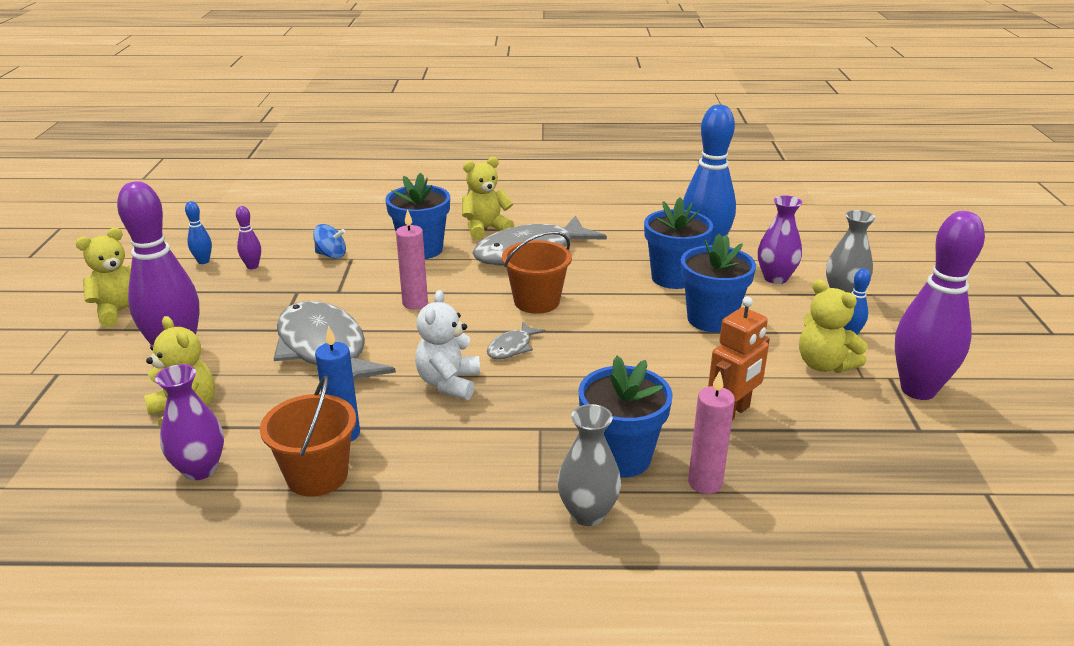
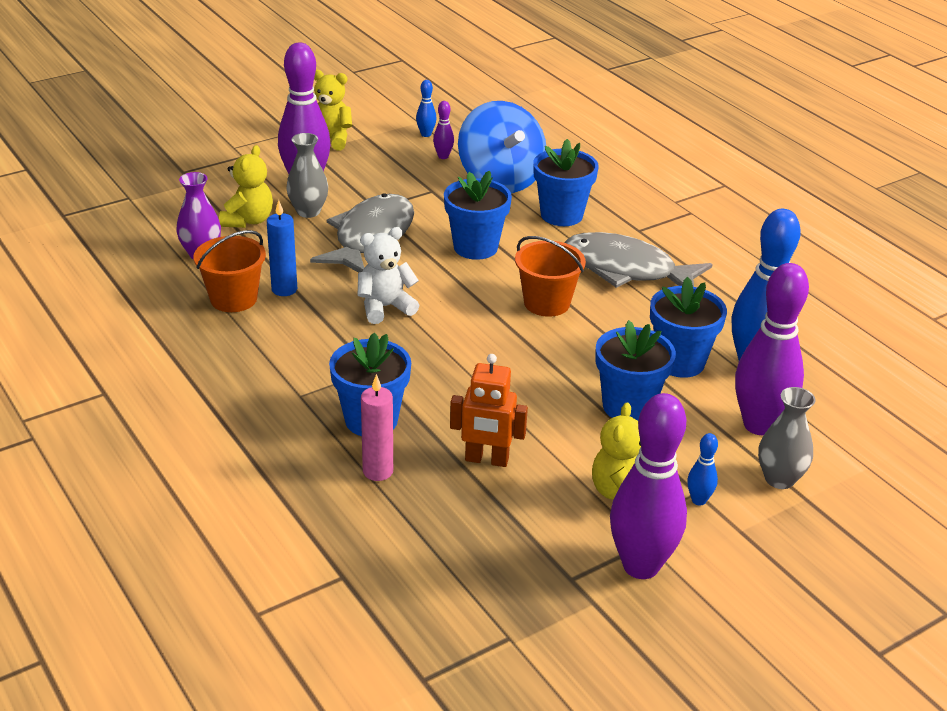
camera: 55 degrees right, 5 degrees up
(331, 255) = (500, 180): blue spinning top -> blue spinning top, size x2.44
(415, 303) = (475, 247): pink candle -> blue flower pot
(485, 229) = (638, 230): yellow teddy bear -> none
(512, 347) = (464, 317): grey fish -> none
(587, 513) = (293, 426): grey vase -> grey vase (308, 211)
(775, 278) = (759, 425): purple vase -> purple bowling pin

